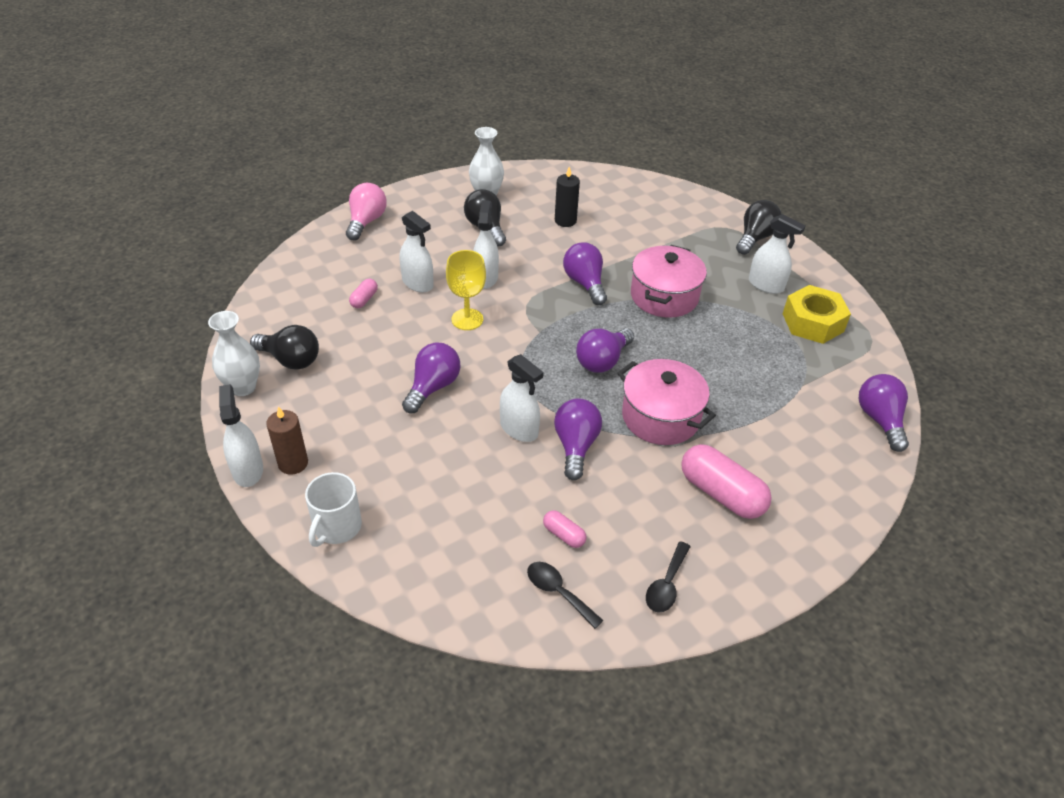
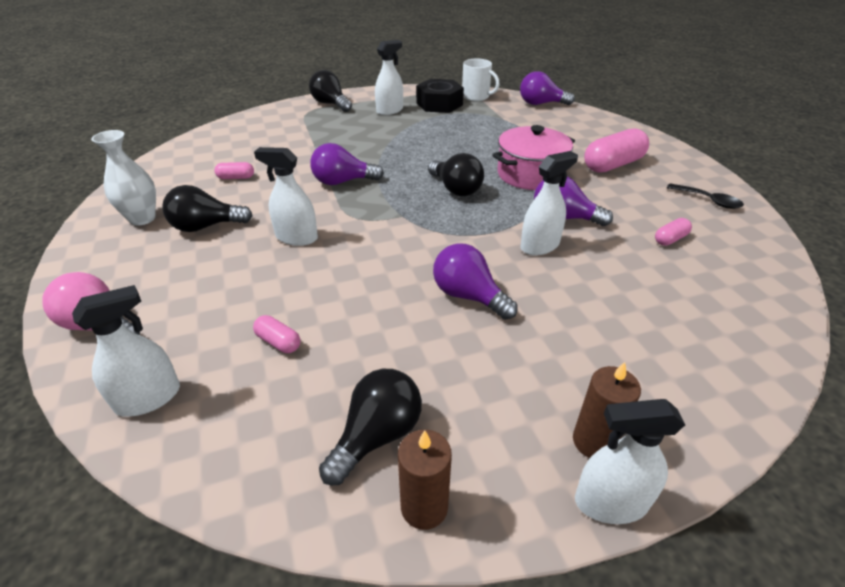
camera: 75 degrees left, 5 degrees down
(243, 387) = (424, 507): white vase -> brown candle
(336, 527) = (698, 400): white mug -> white mug (476, 96)
(417, 283) = (274, 289): white spray bottle -> white spray bottle (148, 398)
(467, 319) = (362, 258): yellow goblet -> none
(558, 592) = (735, 251): black spoon -> none
(565, 221) = (236, 178): black candle -> pink capsule
(602, 361) = (455, 189): purple light bulb -> black light bulb
(664, 296) = (382, 149): pink pot -> none
(813, 322) = (439, 104): yellow nut -> black nut

